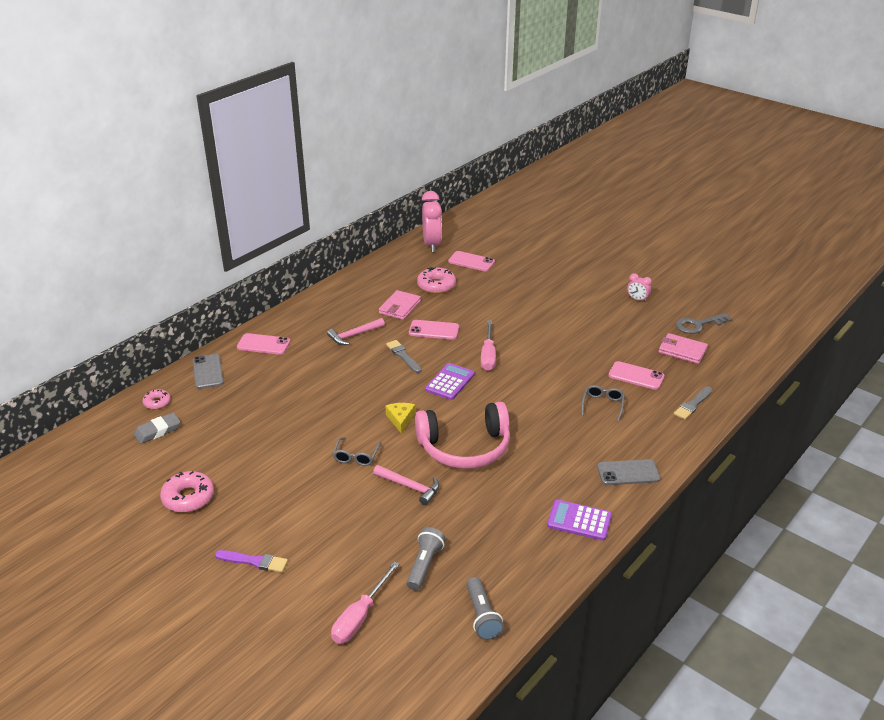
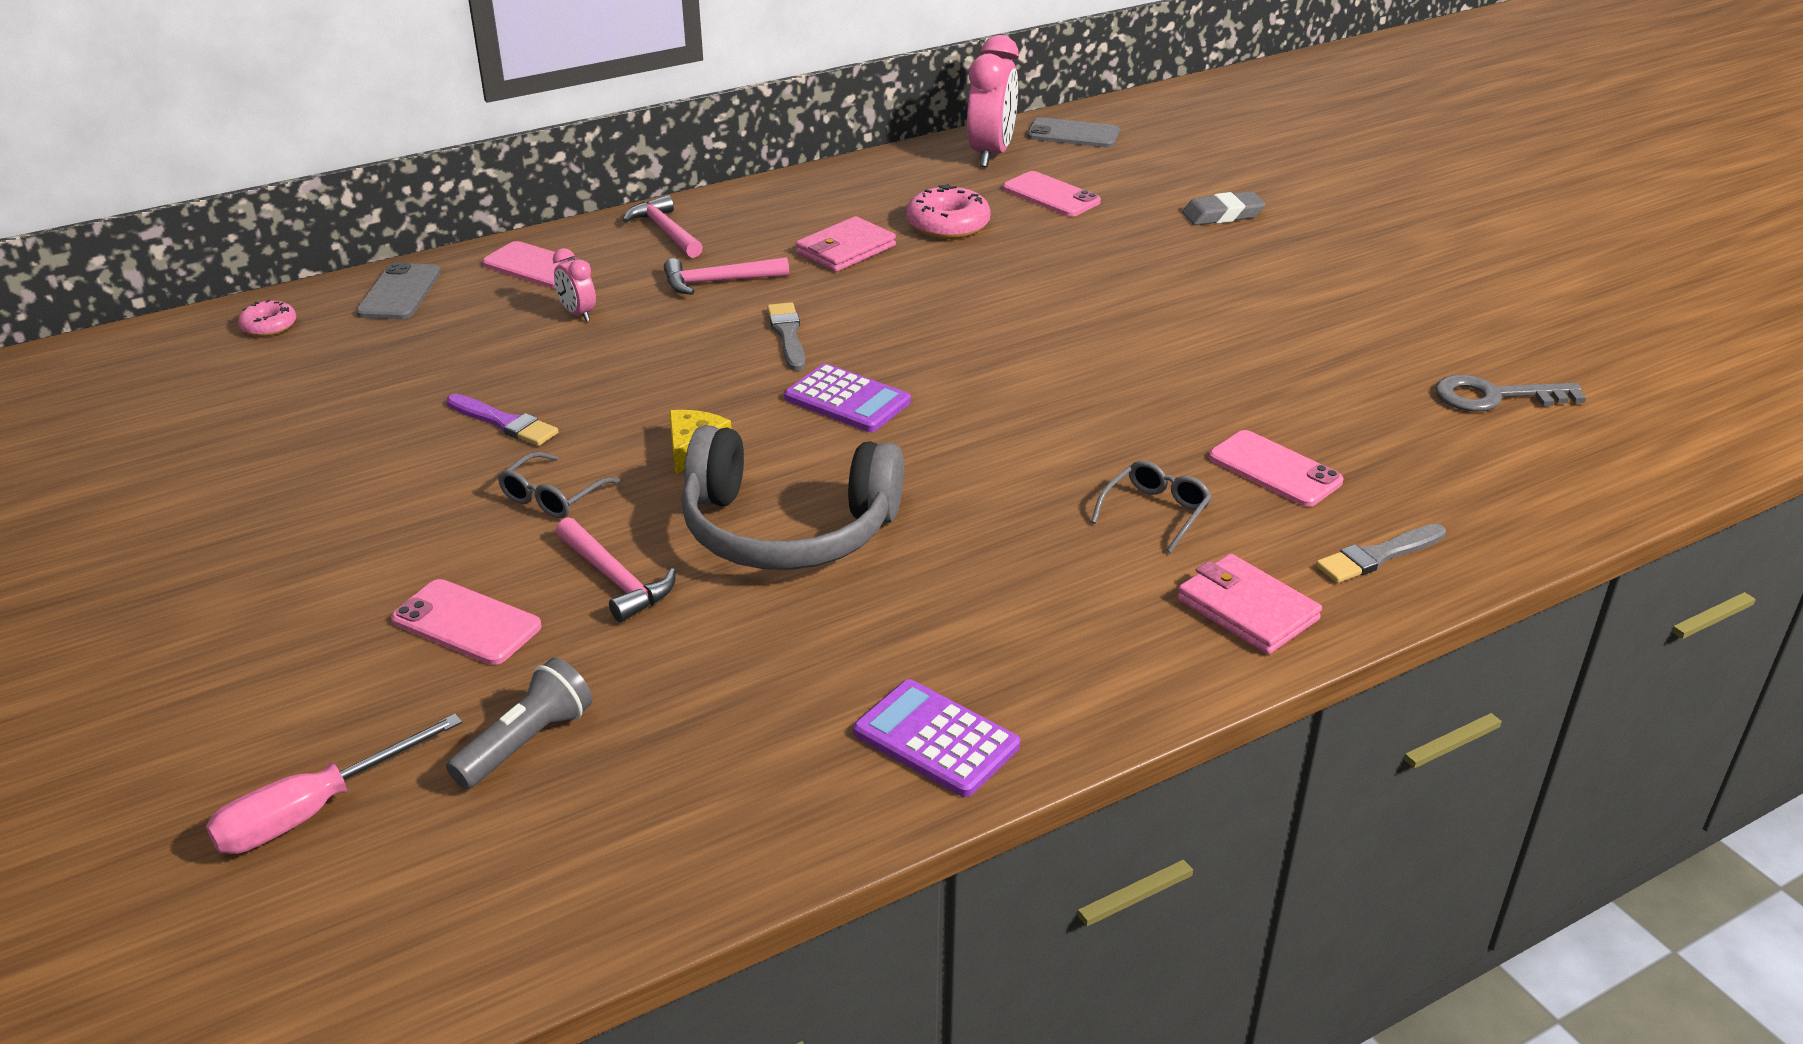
camera: 20 degrees right, 0 degrees up
(157, 431) = (229, 373): grey eraser -> grey eraser (1222, 215)
(188, 497) = (183, 499): pink donut -> none
(254, 561) = (201, 645): purple brush -> purple brush (504, 423)
(311, 314) = (665, 231): none -> pink hammer
(434, 330) = (884, 301): pink phone -> pink phone (466, 623)
(450, 382) = (847, 400): purple calculator -> purple calculator turned 75 degrees clockwise
(465, 447) = (787, 529): pink headphones -> grey headphones
(482, 616) = (568, 886): grey flashlight -> none
(488, 355) = (965, 366): pink screwdriver -> none
(628, 473) = (1123, 665): grey phone -> grey phone (1073, 134)
(637, 300) = (1375, 322): pink clock -> pink clock (578, 314)
(682, 351) = (1421, 441): pink wallet -> pink wallet (1247, 609)

